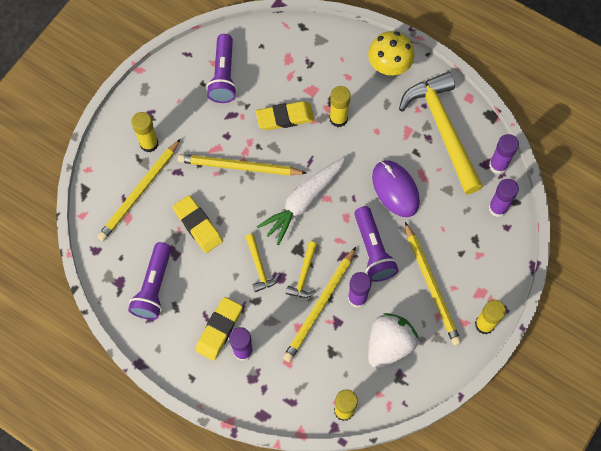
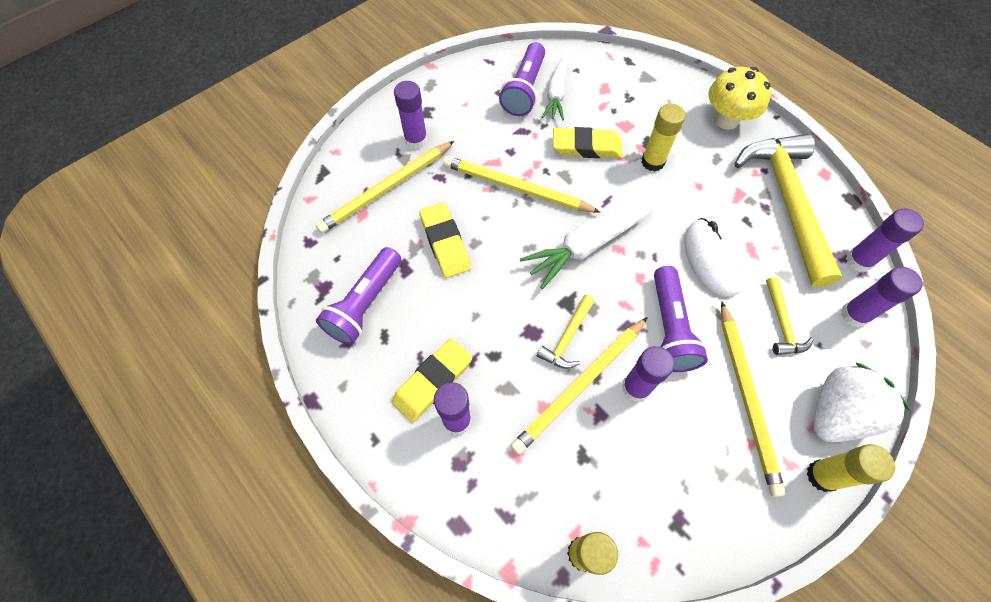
camera: 15 degrees right, 5 degrees down
(149, 144) = (416, 140): yellow glue stick -> purple glue stick
(250, 74) = (556, 95): none -> white carrot
(259, 267) = (510, 312): yellow hammer -> yellow hammer (781, 323)
(389, 345) = (670, 468): white strawberry -> white strawberry (836, 413)
(395, 189) = (713, 258): purple mouse -> white mouse

